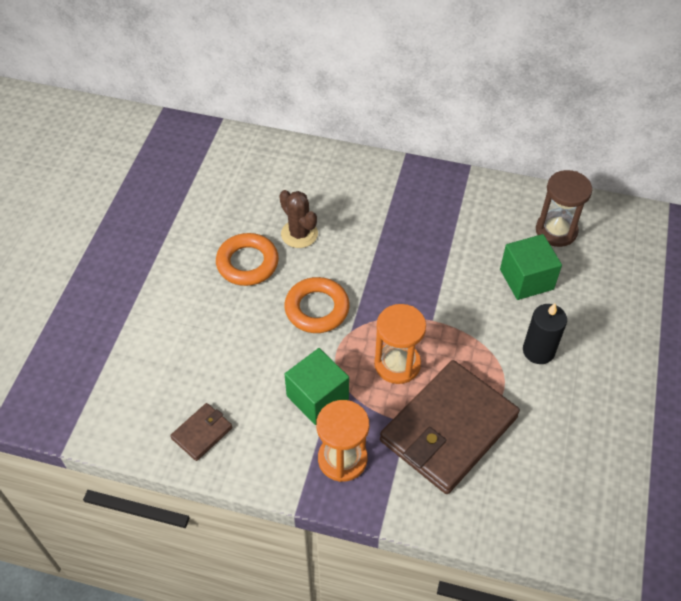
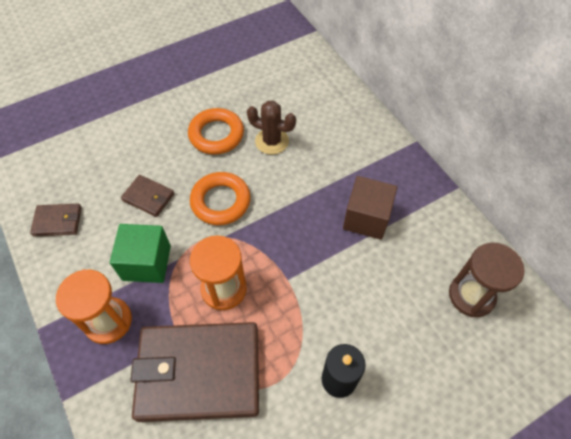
camera: 45 degrees right, 5 degrees up
(255, 352) = (148, 197): none -> brown wallet
(299, 234) = (272, 141): brown cactus -> brown cactus turned 75 degrees counterclockwise
(435, 235) = (366, 218): none -> brown cube
(526, 279) = (398, 313): green cube -> none

